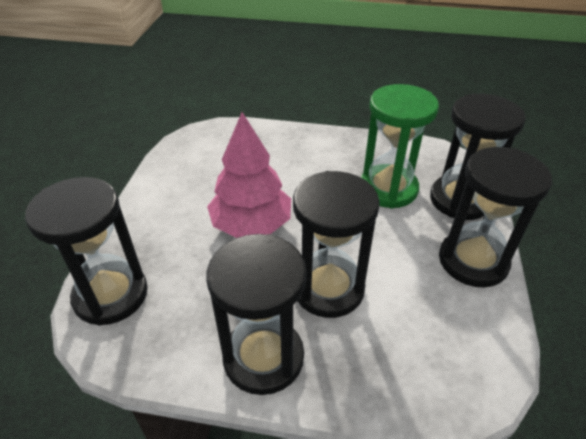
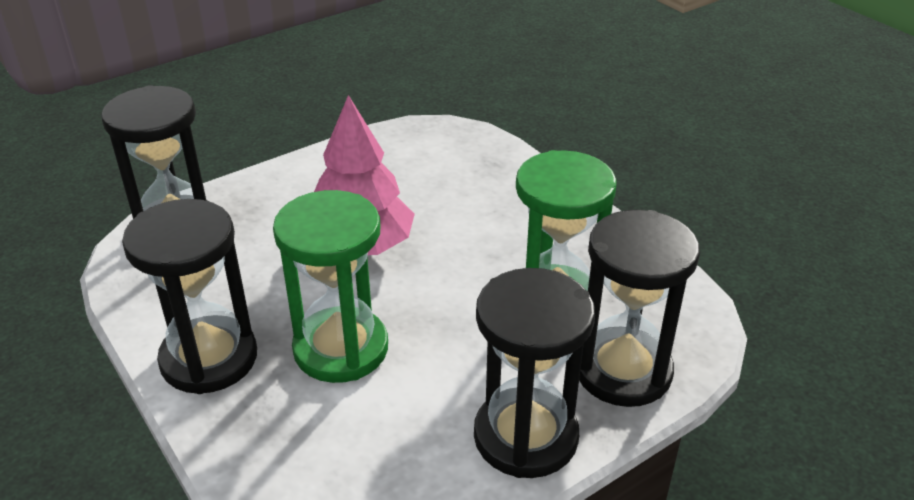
camera: 45 degrees right, 5 degrees down
(328, 288) = (341, 348): black hourglass -> green hourglass

